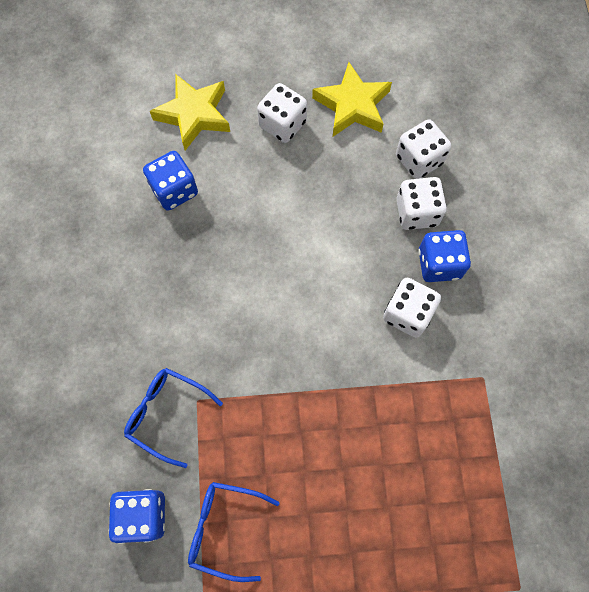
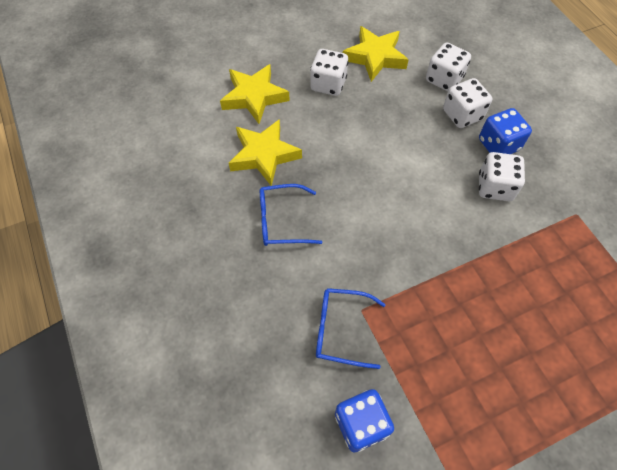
camera: 20 degrees left, 10 degrees down
(174, 190) = (264, 155): blue dice -> yellow star
(224, 528) = (438, 407): blue glasses -> blue glasses (281, 221)

